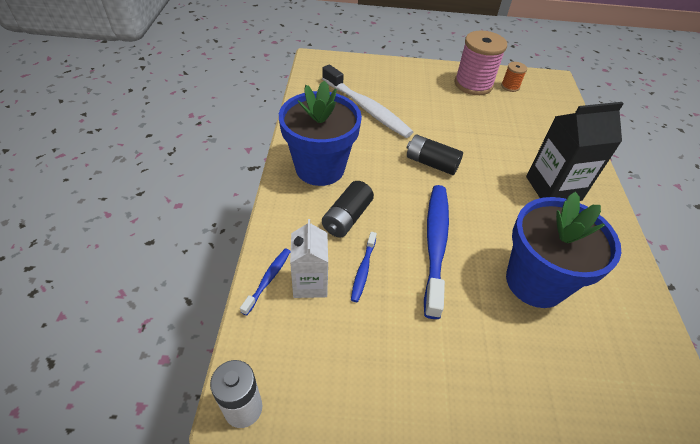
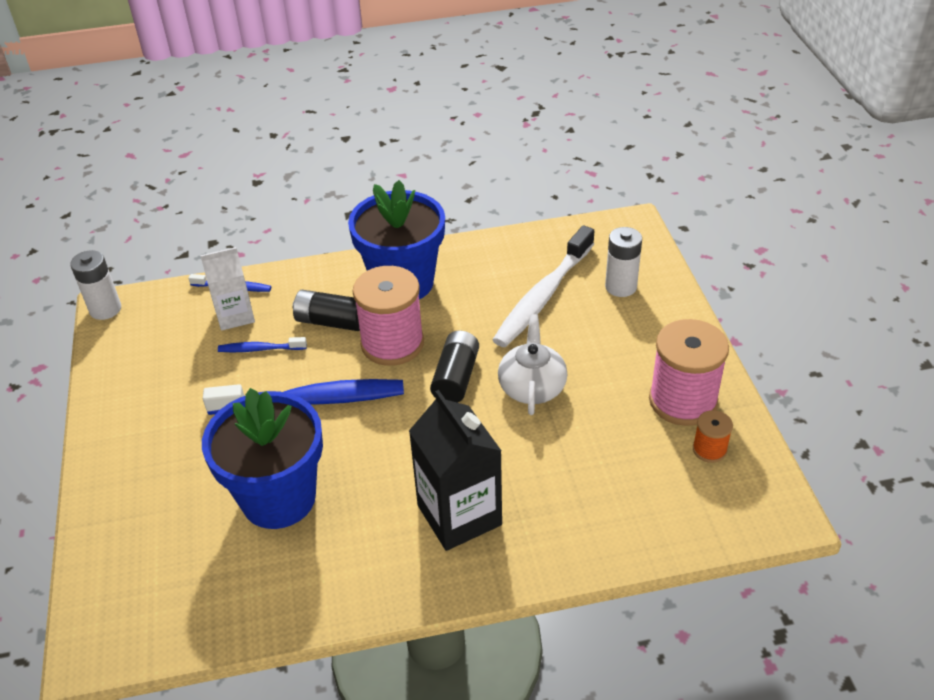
camera: 80 degrees right, 5 degrees down
(372, 78) = (620, 287): none -> white battery
(386, 187) = (392, 343): none -> pink spool
(449, 133) = (532, 387): none -> white teapot

